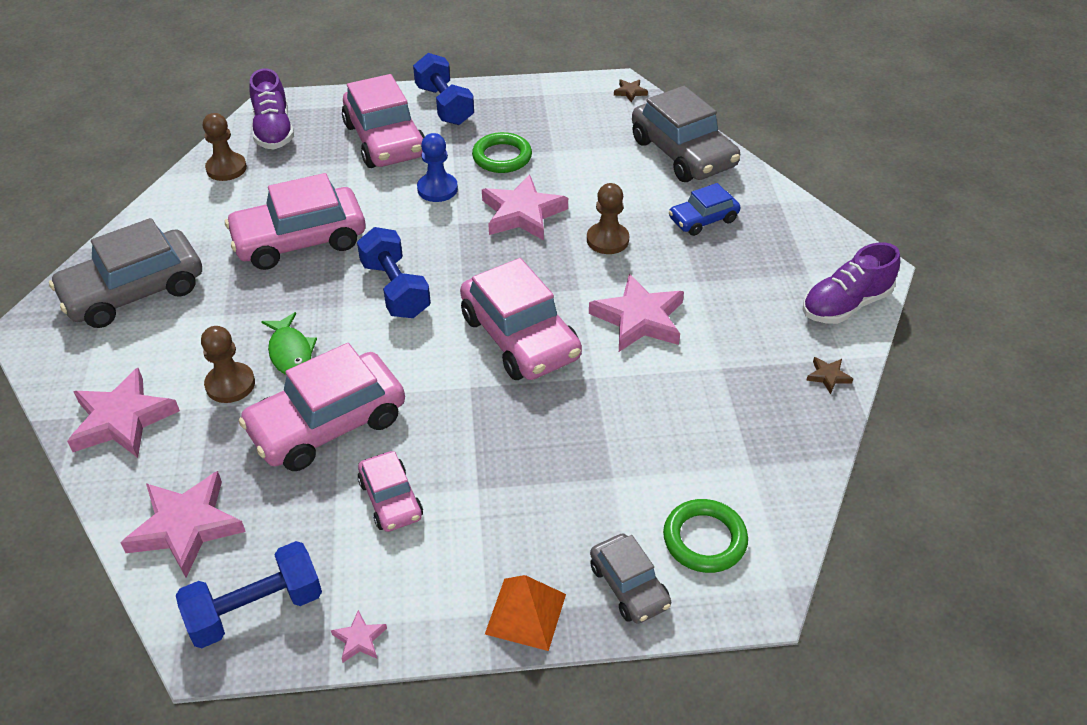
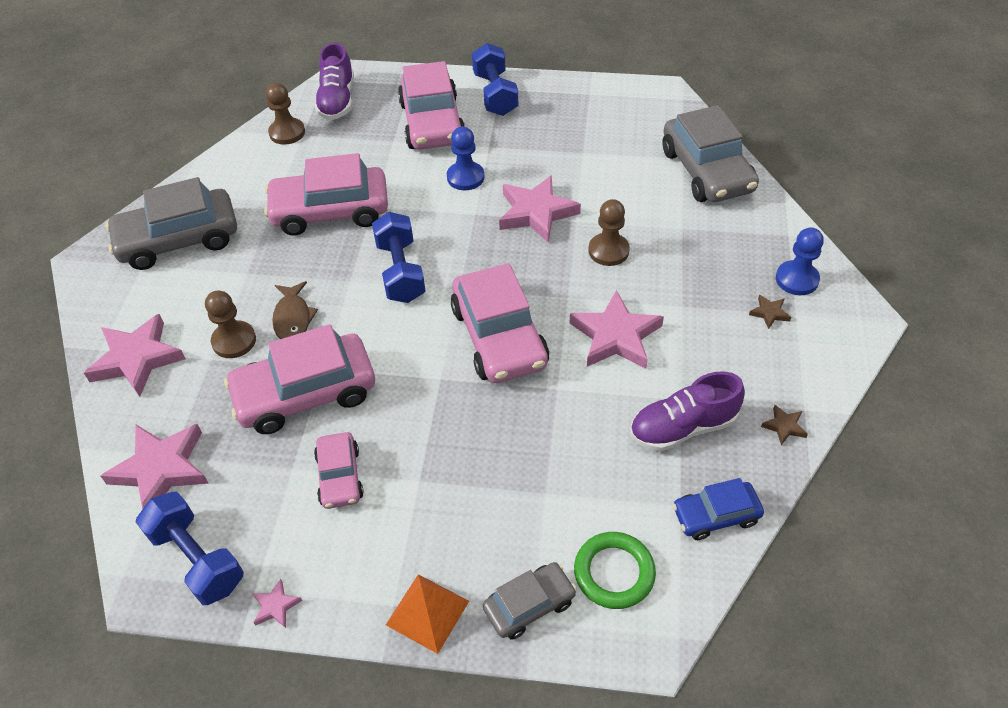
camera: 15 degrees right, 5 degrees up
(256, 609) = (197, 559): blue dumbbell -> blue dumbbell turned 60 degrees clockwise
(290, 352) = (293, 318): green fish -> brown fish
(502, 157) = (533, 153): green ring -> none
(629, 586) = (529, 605): grey car -> grey car turned 105 degrees counterclockwise
(630, 92) = (673, 101): brown star -> brown star (769, 313)
(703, 219) = (706, 243): blue car -> blue car (715, 515)
(800, 241) = (796, 279): none -> blue pawn
(845, 305) = (823, 353): purple shoe -> purple shoe (682, 427)

